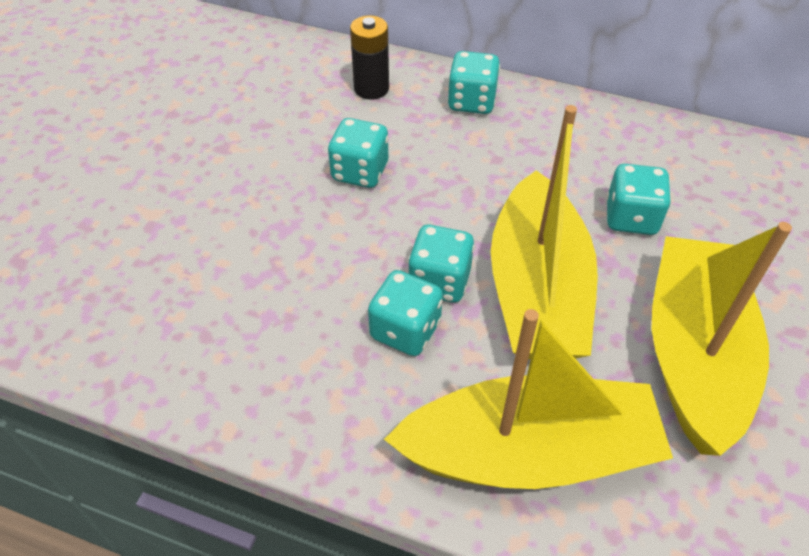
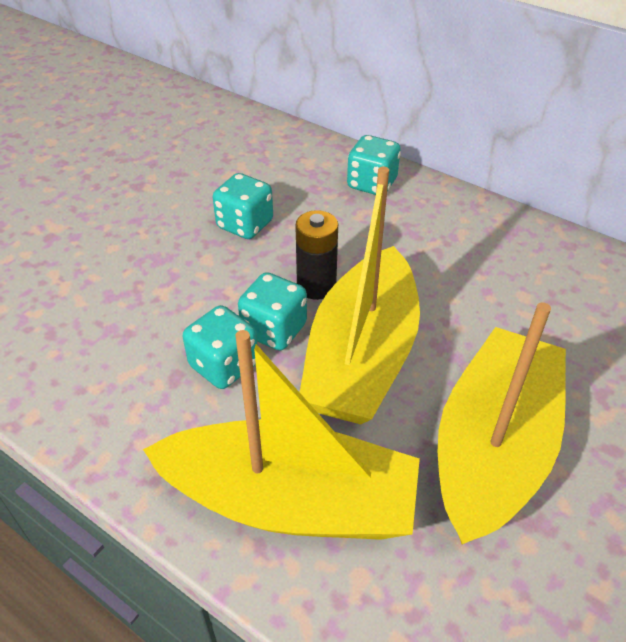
camera: 15 degrees right, 5 degrees down
(371, 88) = (286, 159): black battery -> black battery (316, 286)
(631, 218) = (482, 310): turquoise dice -> none

